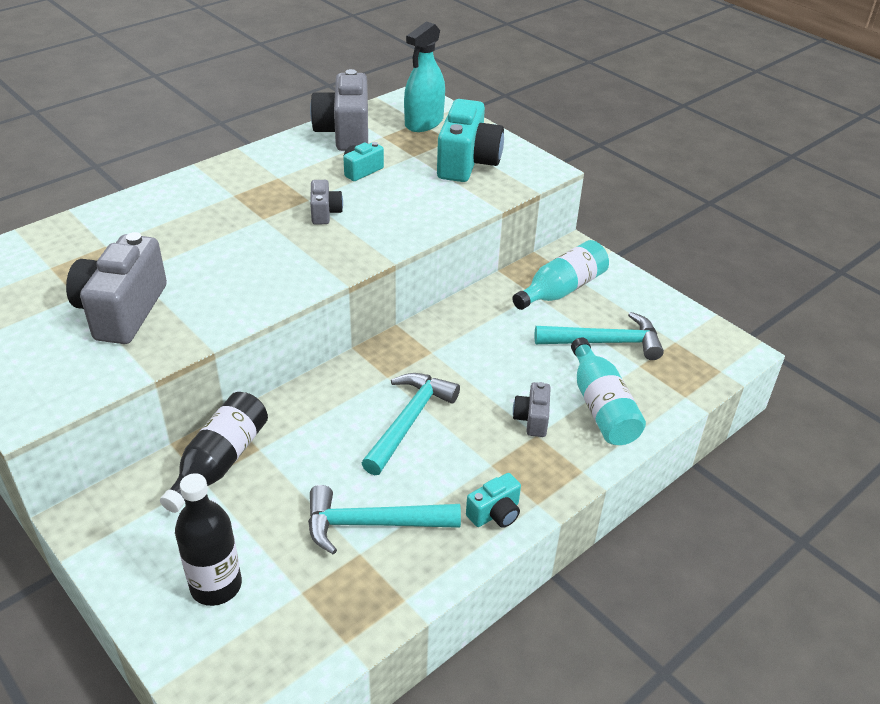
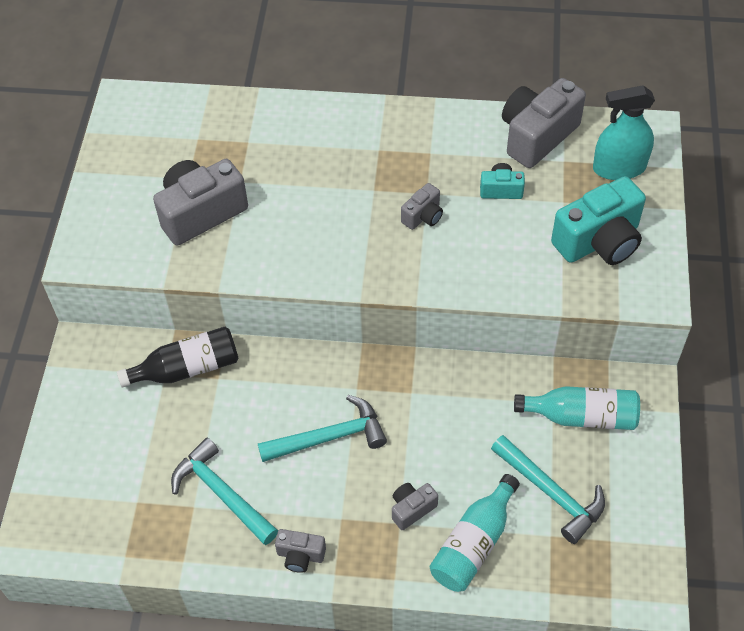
camera: 50 degrees right, 15 degrees up
(216, 586) = (100, 455): black bottle -> none
(495, 513) = (300, 555): turquoise camera -> grey camera

